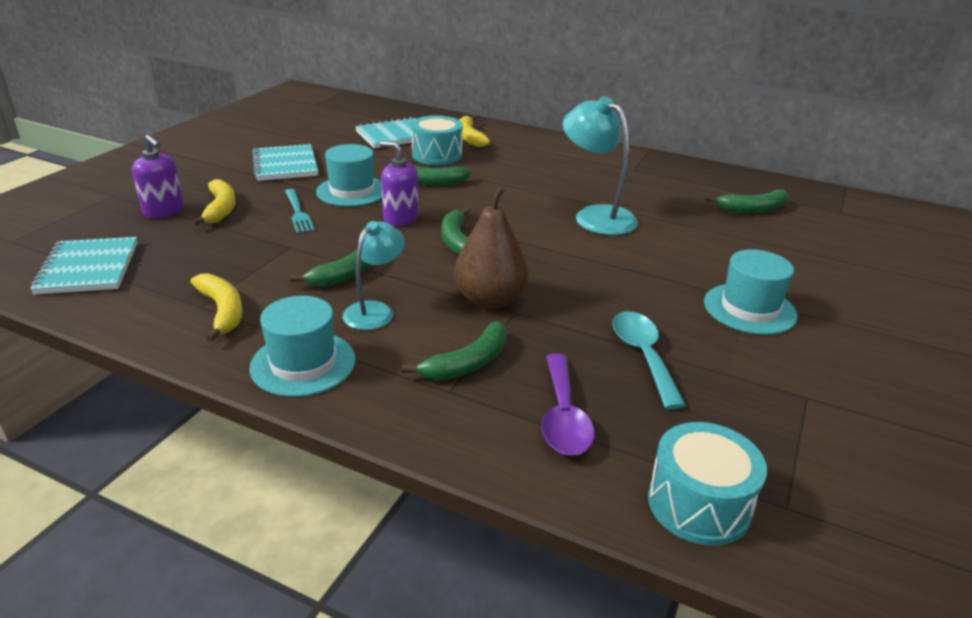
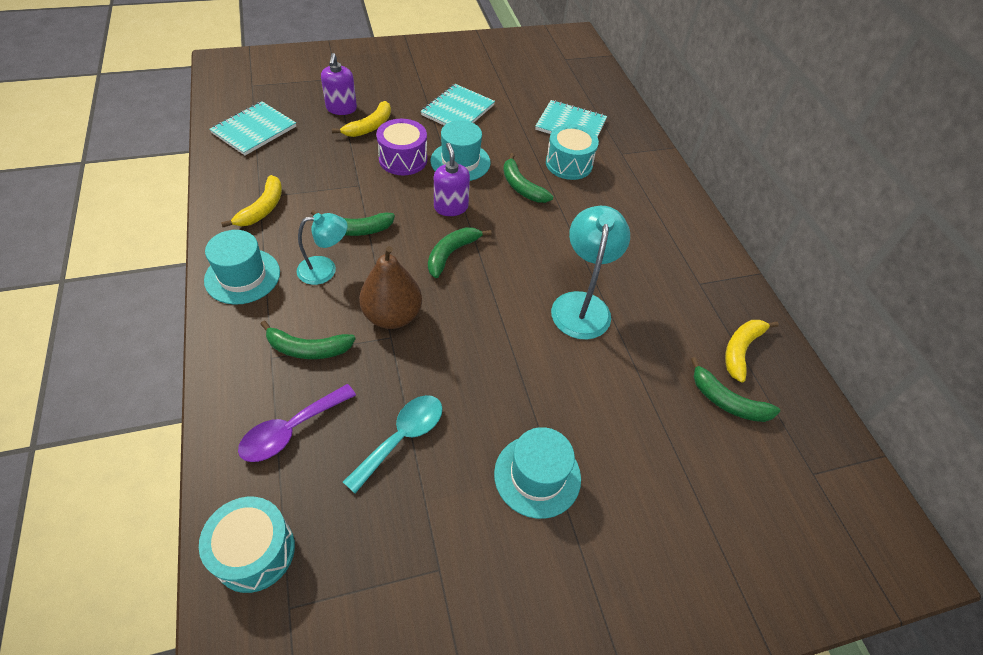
camera: 45 degrees right, 20 degrees up
(298, 213) = (403, 159): turquoise fork -> purple drum
(469, 137) = (622, 161): yellow banana -> yellow banana (740, 350)

